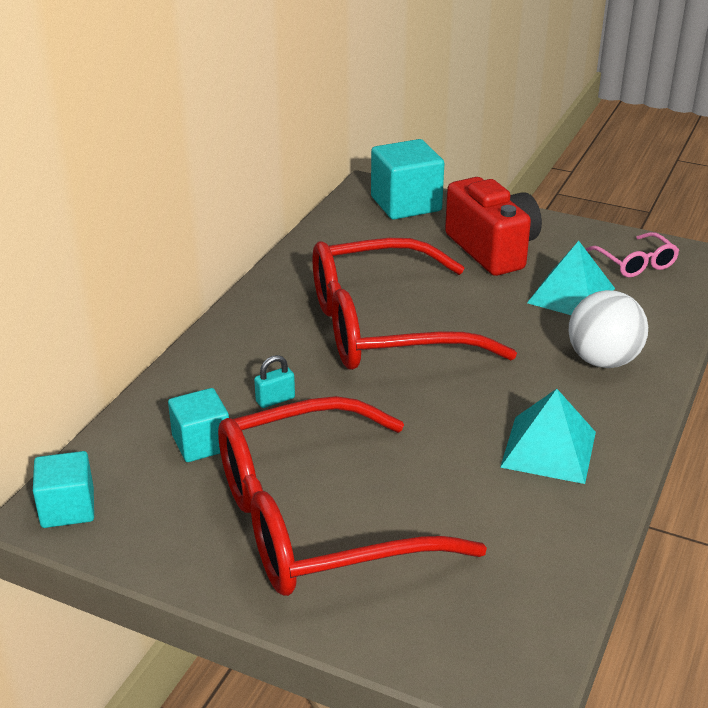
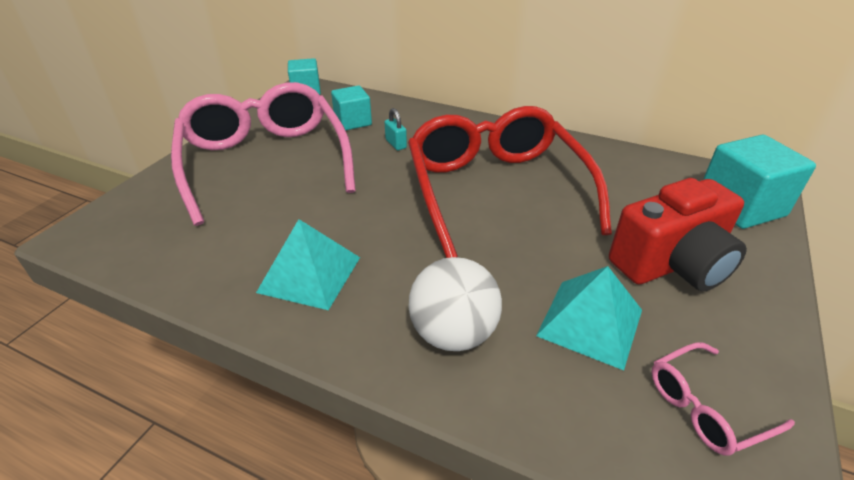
camera: 90 degrees right, 5 degrees up
(318, 520) = (265, 162): red glasses -> pink glasses

